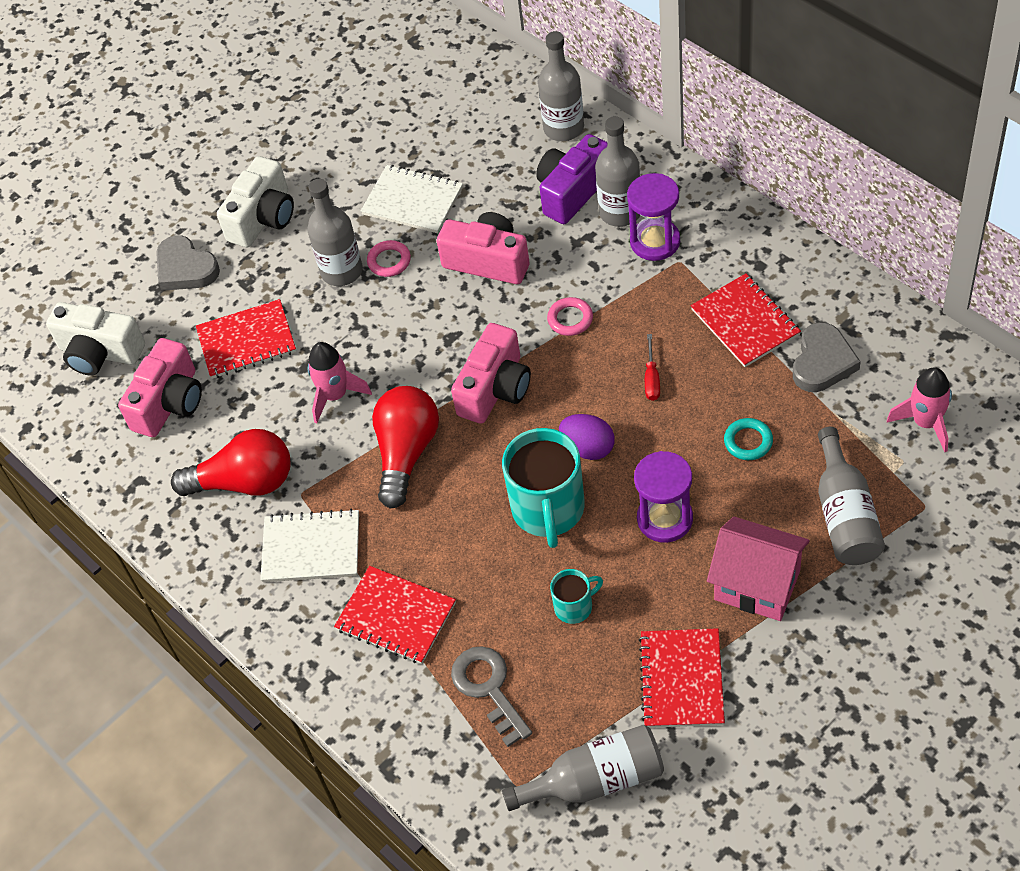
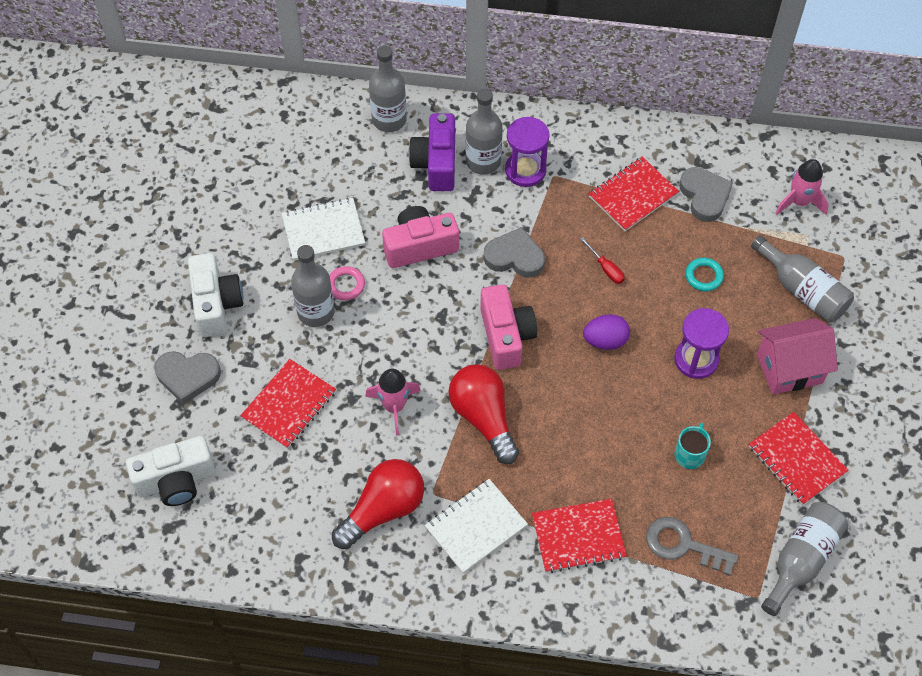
camera: 45 degrees left, 5 degrees up
(170, 403) = (270, 486): pink camera -> none
(548, 510) = (616, 399): turquoise mug -> none
(570, 319) = (515, 257): pink ring -> grey heart
(745, 322) = (633, 195): red notebook -> red notebook turned 60 degrees counterclockwise

